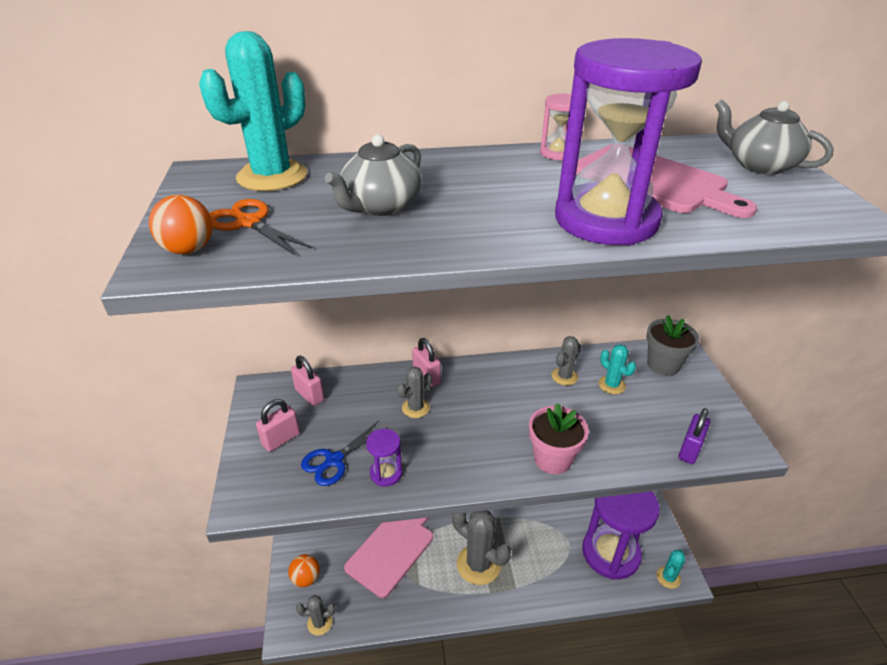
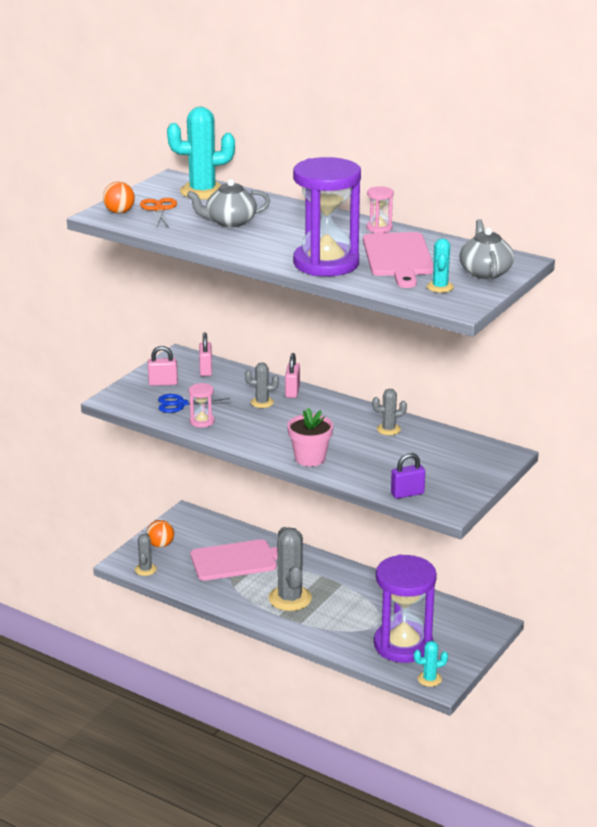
camera: 40 degrees right, 10 degrees down
(319, 623) = (145, 569): grey cactus -> grey cactus turned 60 degrees clockwise
(386, 473) = (202, 421): purple hourglass -> pink hourglass
(611, 385) = (414, 447): turquoise cactus -> turquoise cactus (440, 287)
(663, 364) = (476, 454): grey flower pot -> none

